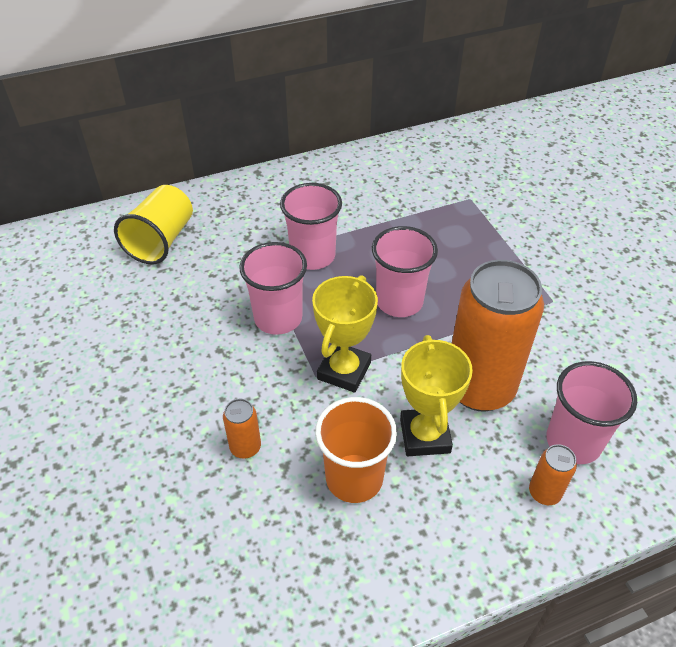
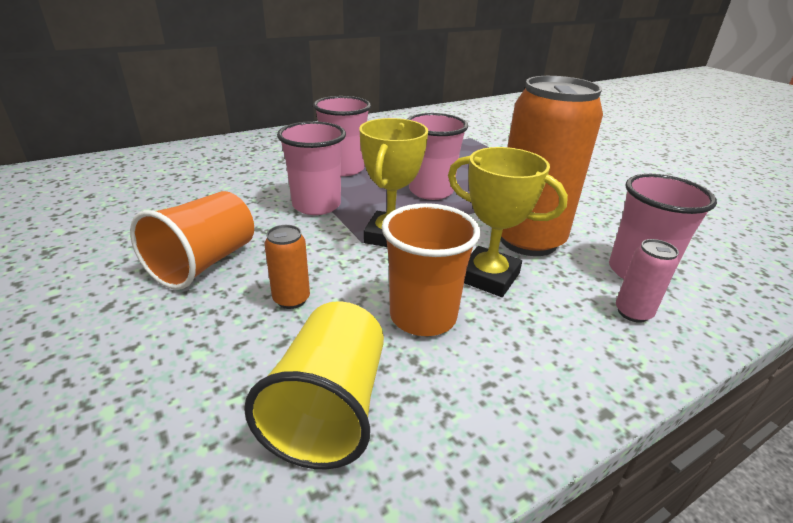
camera: 10 degrees left, 15 degrees down
(161, 241) = (198, 164): yellow cup -> yellow cup (329, 408)
(173, 395) = (205, 263): none -> orange cup
(425, 436) = (488, 277): yellow trophy -> yellow trophy turned 45 degrees counterclockwise
(544, 493) = (633, 312): orange can -> pink can

